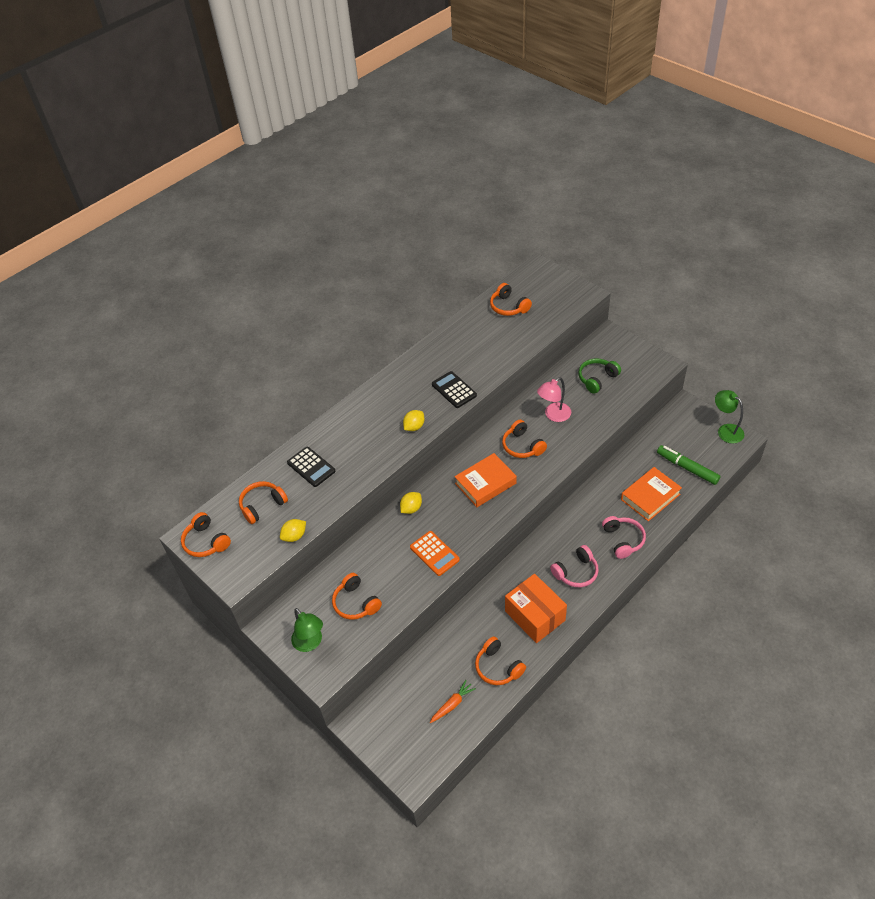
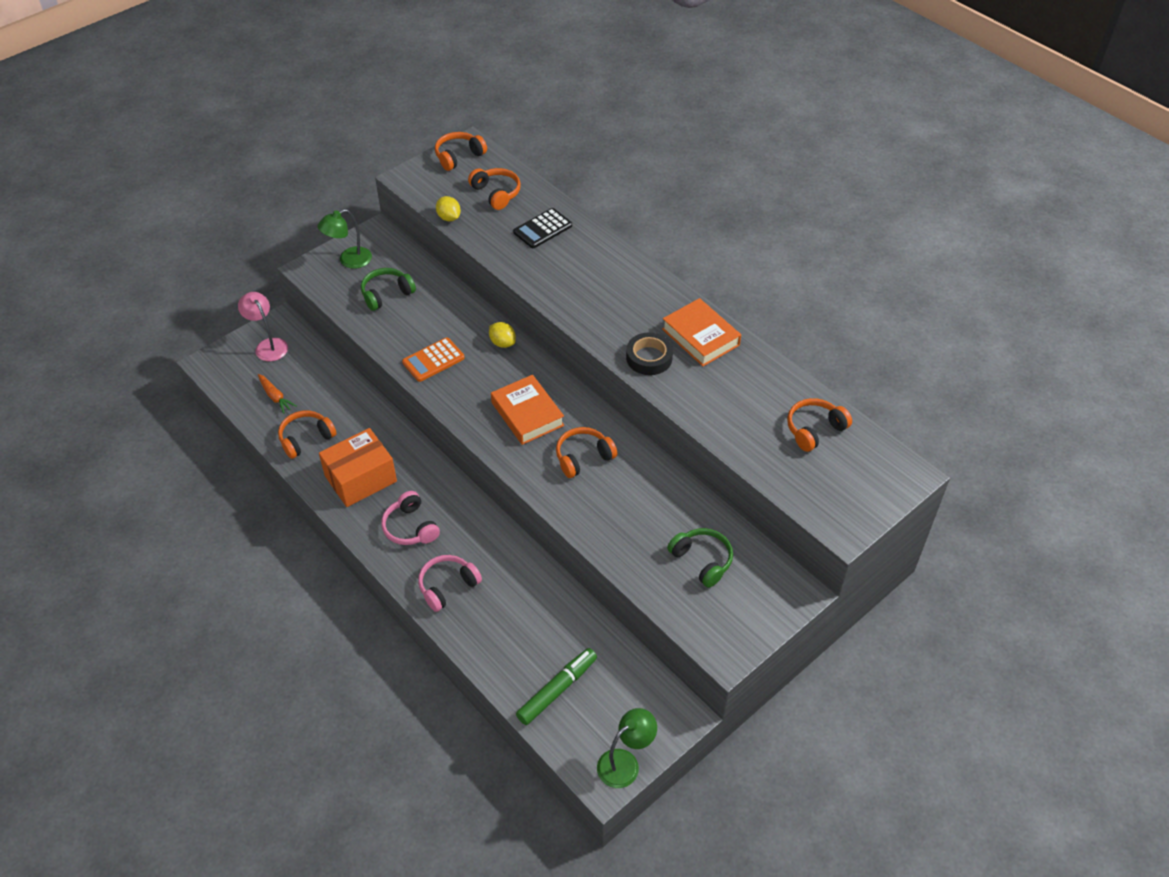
camera: 90 degrees right, 0 degrees up
(356, 603) = (386, 294): orange headphones -> green headphones
(414, 427) = (590, 317): yellow lemon -> none
(454, 390) = (649, 358): black calculator -> black tape
(553, 415) = (634, 498): pink lamp -> pink lamp (268, 345)
(623, 540) = (447, 586): pink headphones -> pink headphones turned 150 degrees clockwise
(650, 497) = (512, 631): orange book -> orange book (700, 337)

